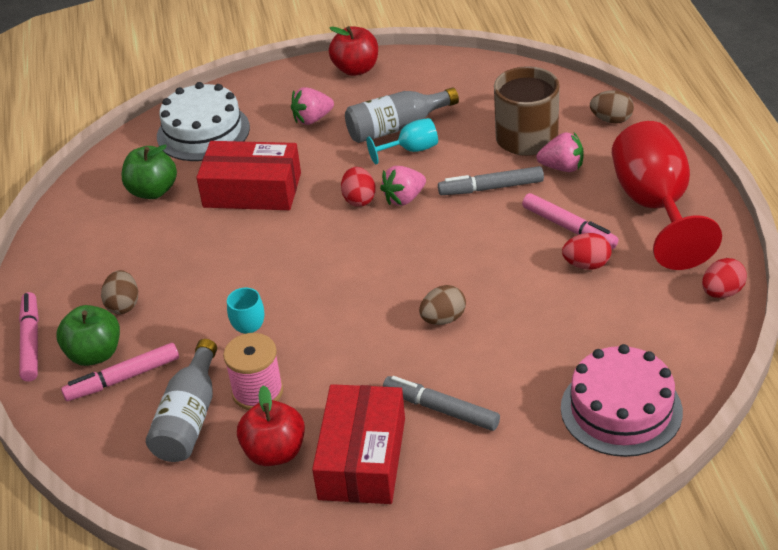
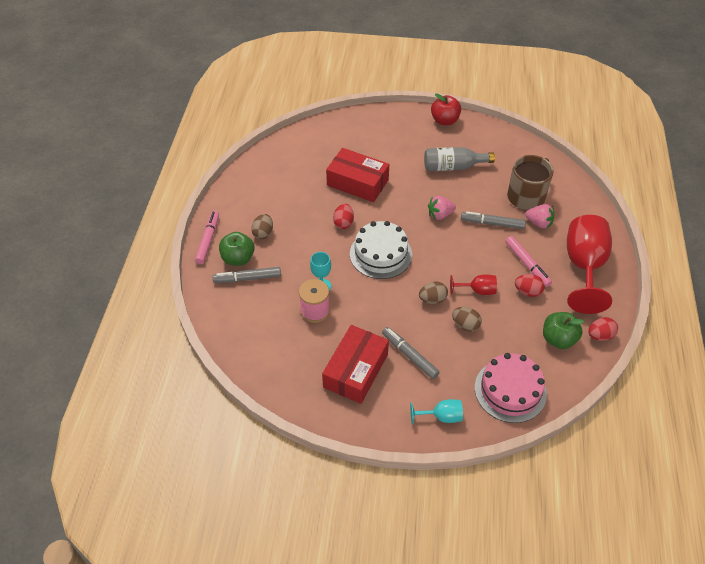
camera: 15 degrees right, 10 degrees up
(123, 378) = (247, 278): pink marker -> grey marker
(153, 191) = (303, 166): green apple -> green apple (558, 339)
(189, 418) = (273, 314): grey bottle -> none
(203, 132) = (344, 136): white cake -> white cake (380, 254)
(275, 452) = (311, 350): red apple -> none
(312, 119) = (407, 146): pink strawberry -> none
(359, 199) = (414, 207): red egg -> red egg (343, 223)
(411, 150) = (456, 184): turquoise goblet -> turquoise goblet (441, 416)
(508, 286) = (477, 290): none -> red goblet
(611, 120) = (581, 200): brown egg -> brown egg (465, 325)

